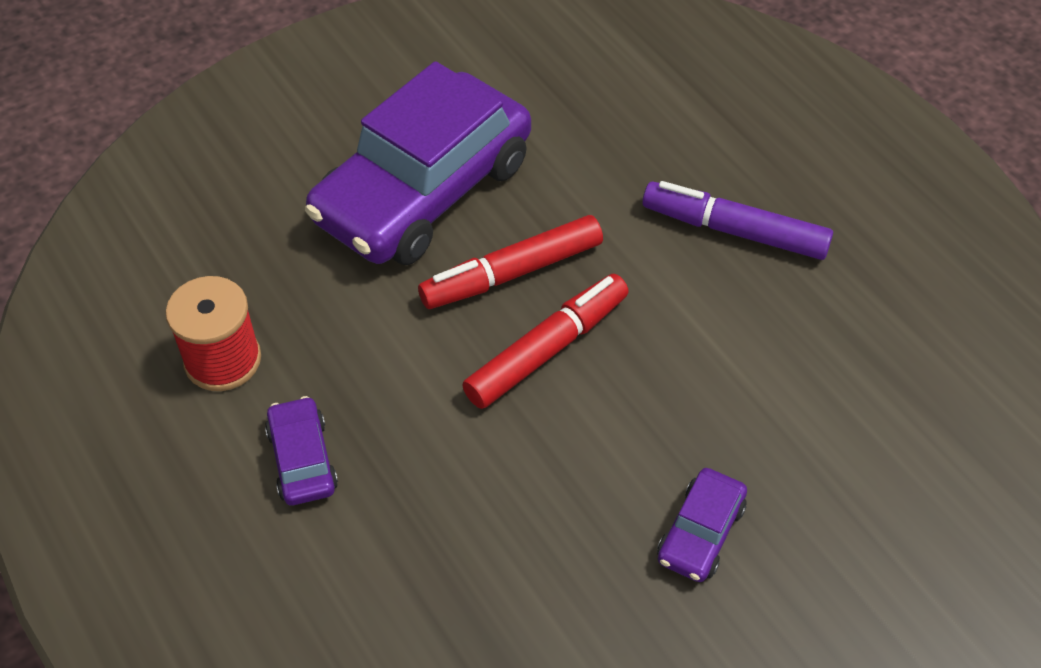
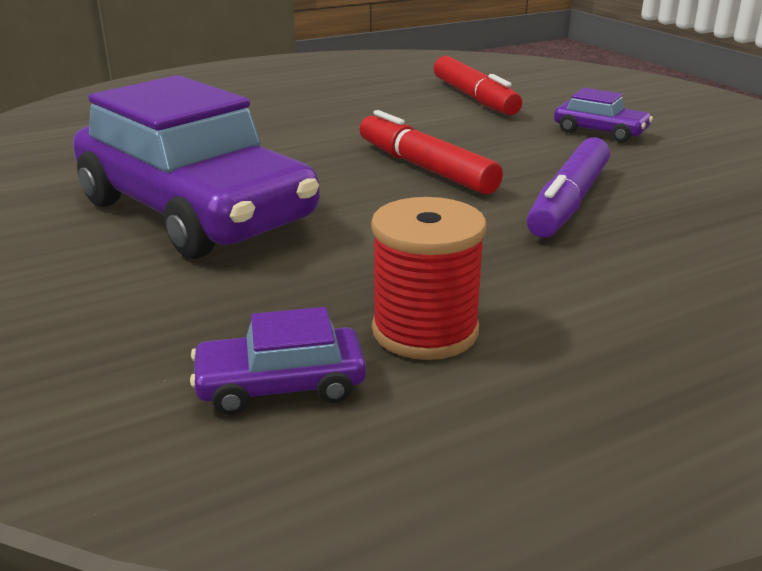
camera: 85 degrees left, 25 degrees down
(302, 459) = (571, 277): purple car -> purple car (280, 385)
(512, 273) = (330, 177): red marker -> red marker (474, 98)
(734, 230) = (312, 108): purple marker -> purple marker (568, 202)

